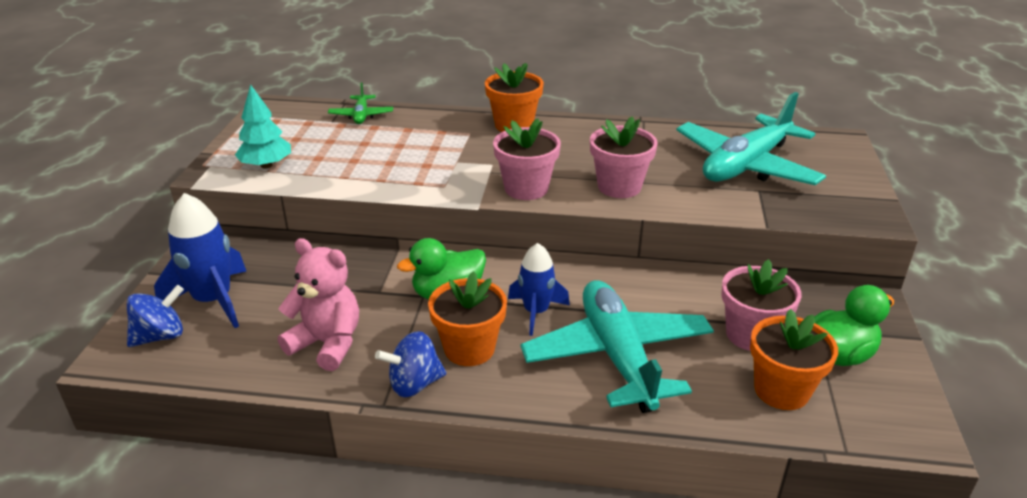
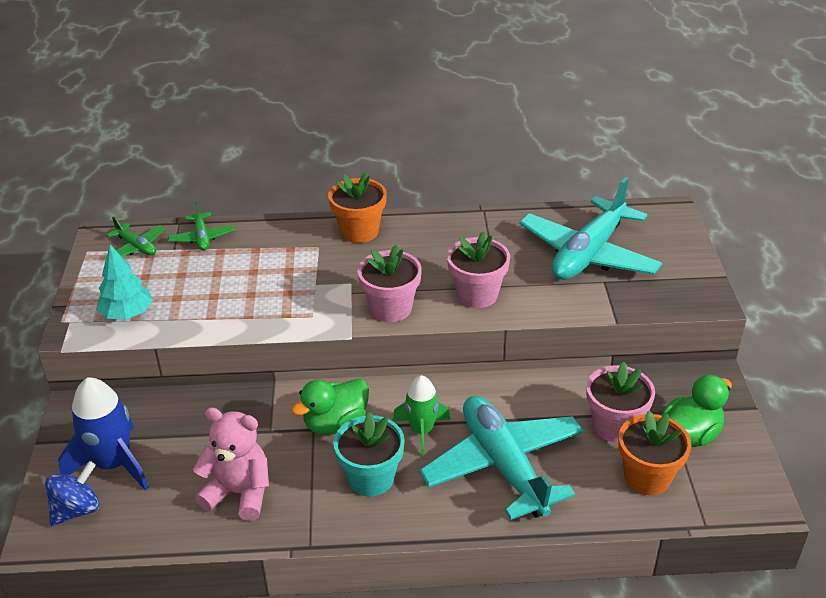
camera: 10 degrees left, 5 degrees up
(298, 116) = (136, 247): none -> green plane
(414, 384) = (331, 521): blue spinning top -> none
(469, 349) = (371, 478): orange flower pot -> turquoise flower pot
(536, 312) = (422, 431): blue rocket -> green rocket

